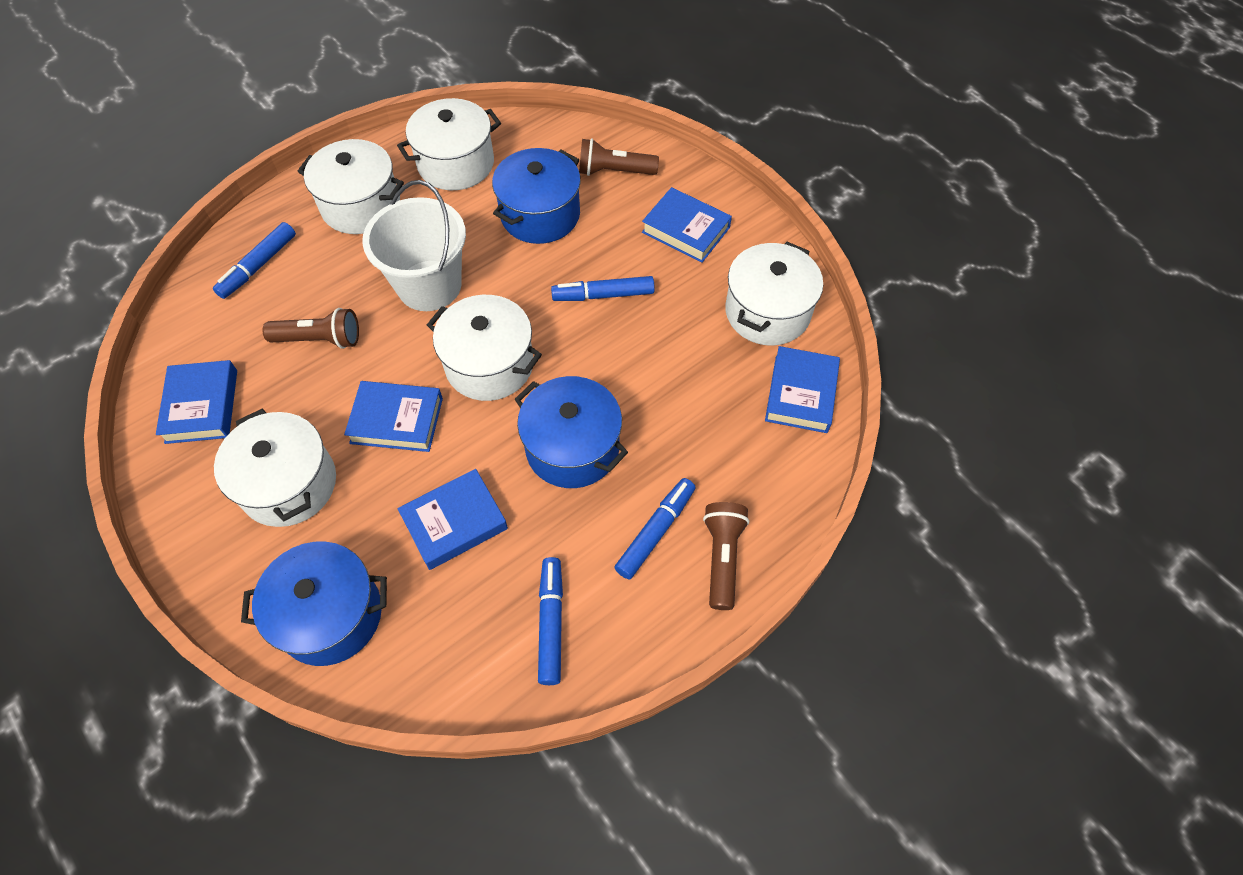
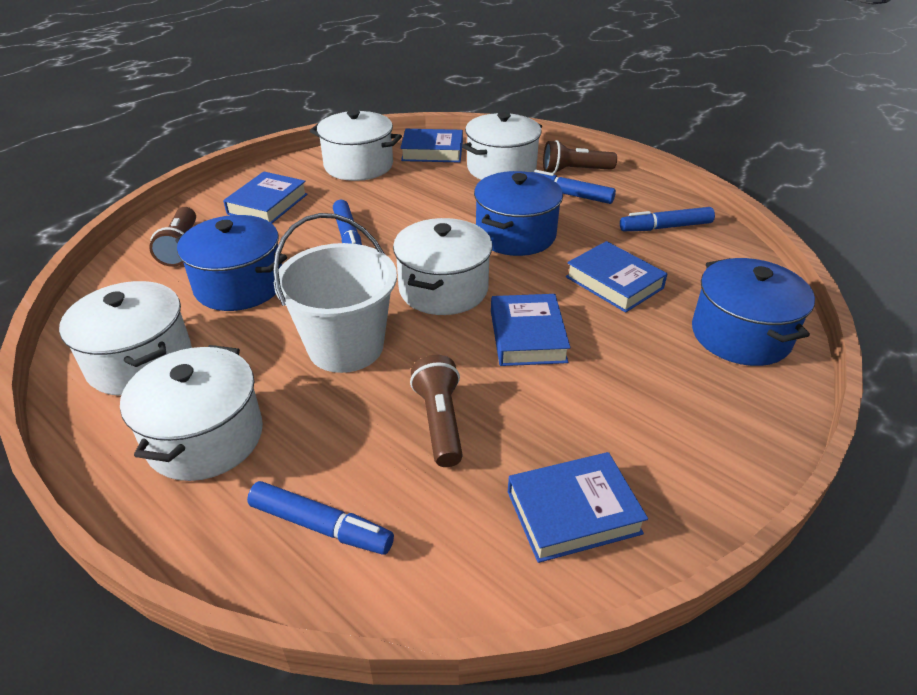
camera: 100 degrees left, 20 degrees down
(289, 484) = (635, 397): white pot -> white pot (501, 168)

